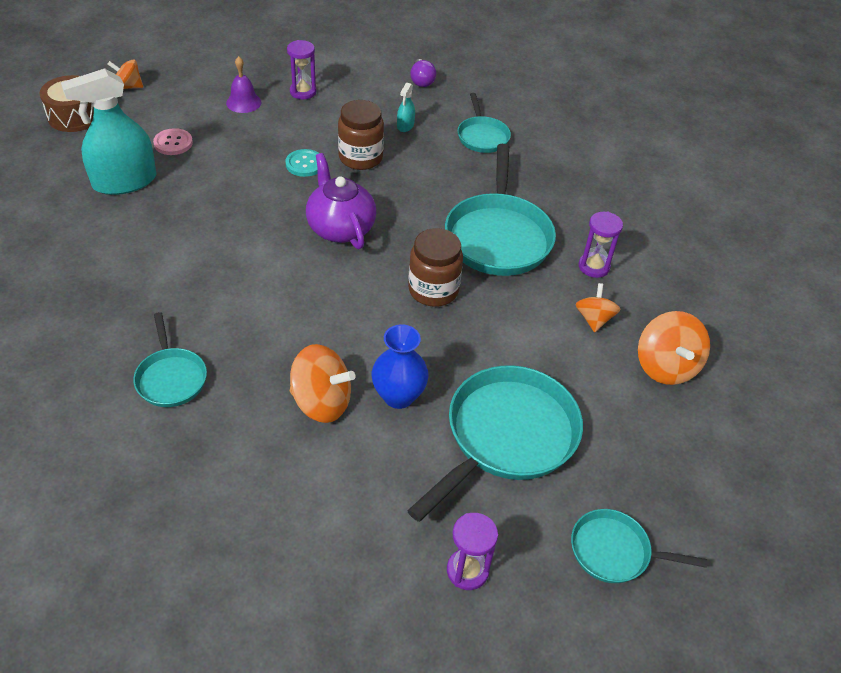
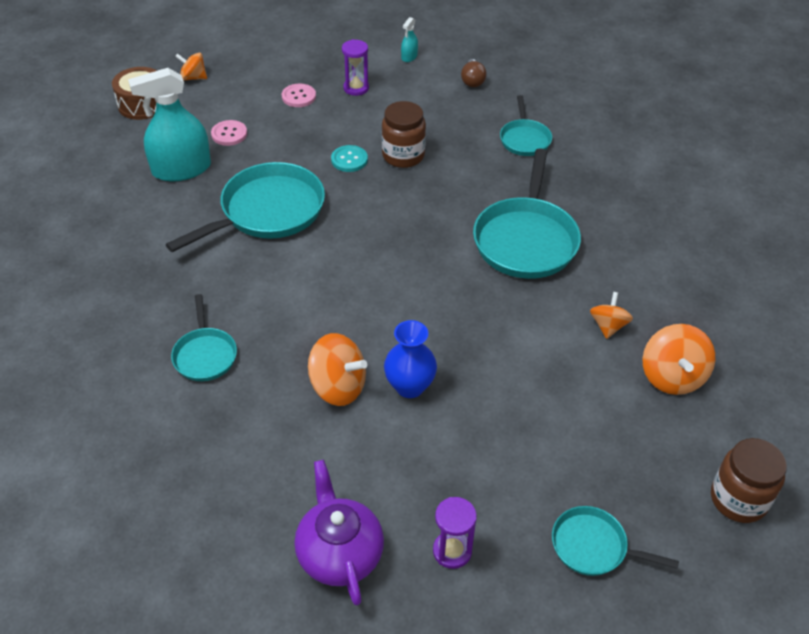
camera: 10 degrees right, 0 degrees up
(243, 102) = (298, 97): purple bell -> pink button
(340, 228) = (375, 223): purple teapot -> purple teapot (339, 553)
(405, 126) = (450, 125): turquoise spray bottle -> turquoise spray bottle (409, 57)
(421, 81) = (472, 81): purple light bulb -> brown light bulb
(433, 290) = (456, 288): brown jar -> brown jar (738, 499)
(506, 436) = (506, 431): turquoise pan -> turquoise pan (267, 211)
(594, 266) = (616, 274): purple hourglass -> none

